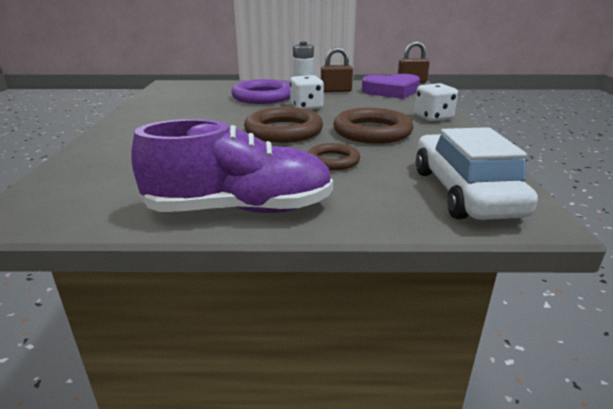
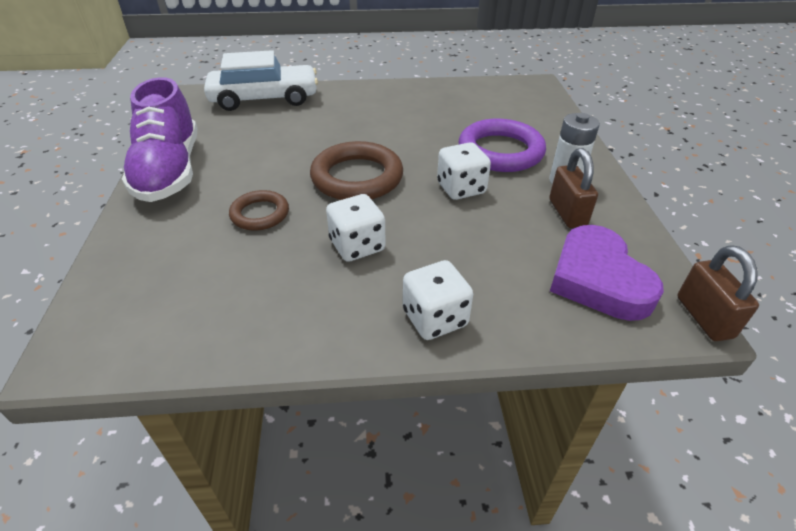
camera: 85 degrees right, 15 degrees up
(372, 132) = (357, 246): brown ring -> white dice
(464, 192) = (150, 307): white car -> white car (264, 99)

